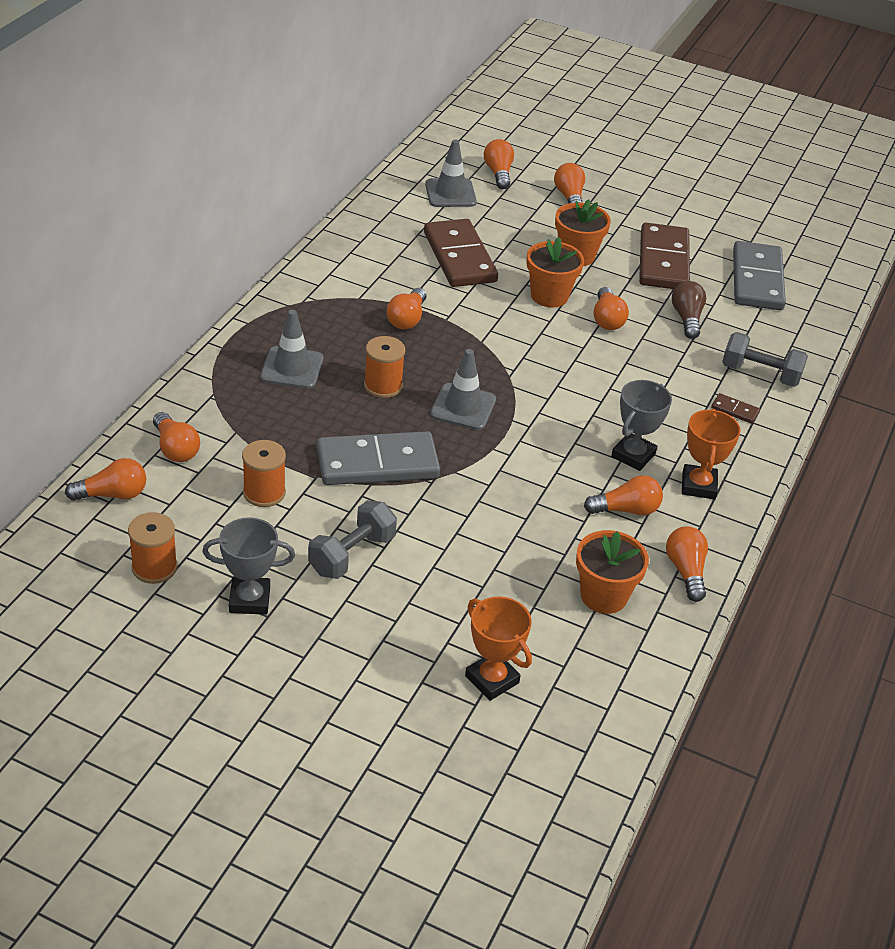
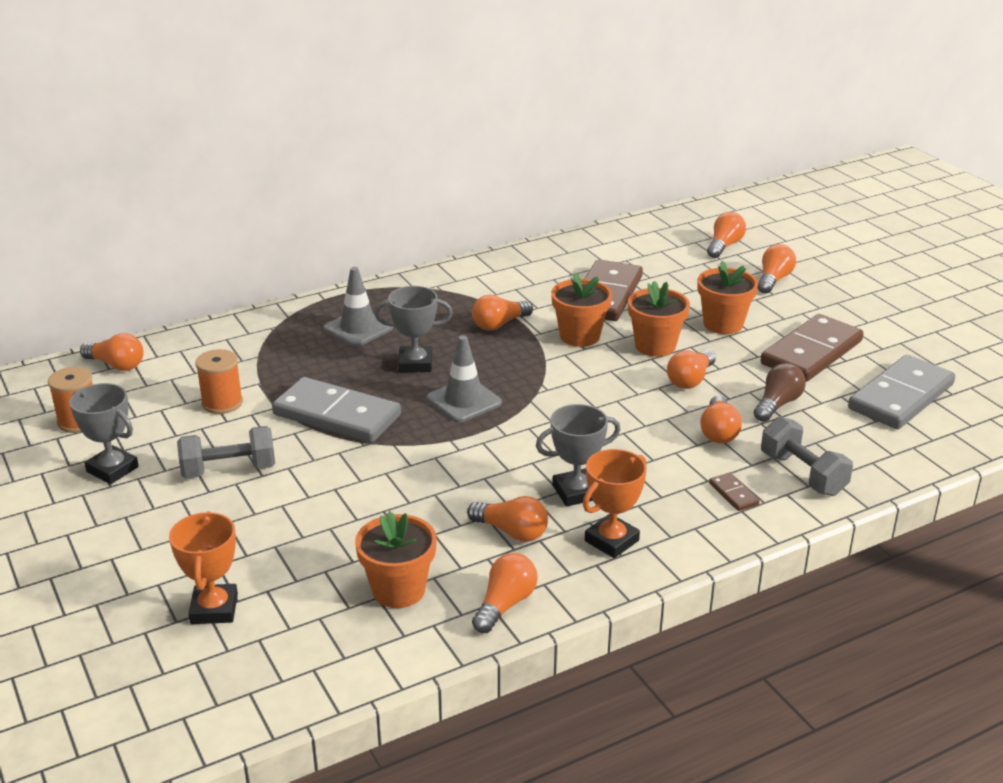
camera: 40 degrees right, 10 degrees down
(175, 449) = (199, 352): orange light bulb -> orange light bulb (718, 432)
(383, 386) = (415, 364): orange spool -> grey trophy
(450, 193) = (658, 249): grey traffic cone -> none
(483, 307) = (580, 336): none -> orange flower pot

